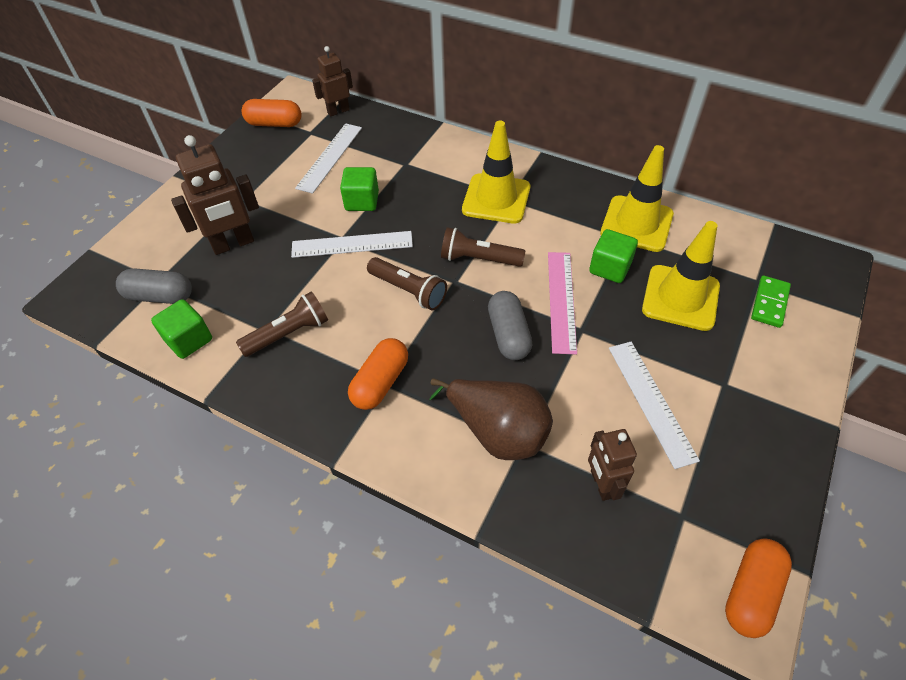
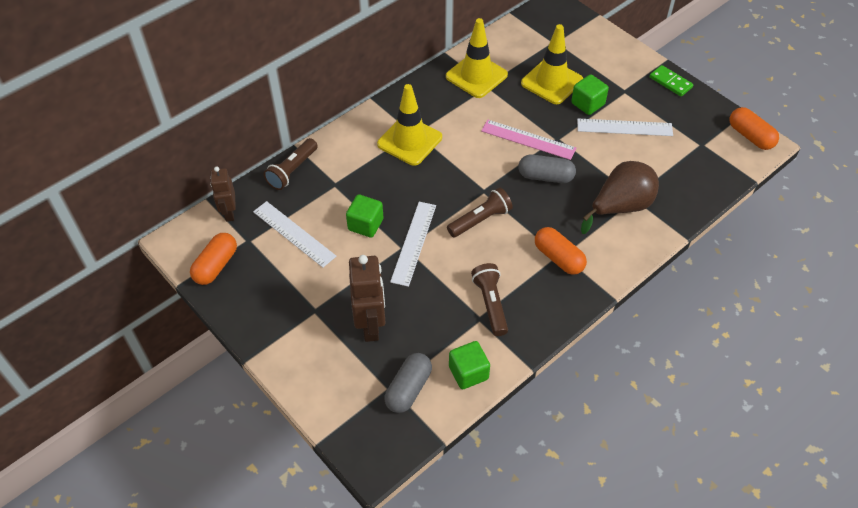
camera: 70 degrees left, 0 degrees up
(478, 259) = (468, 170): brown flashlight -> brown flashlight (292, 170)
(601, 484) = (672, 171): brown robot -> none
(610, 268) = (510, 105): green cube -> green cube (588, 104)
(769, 303) = (573, 45): green domino -> green domino (670, 82)

